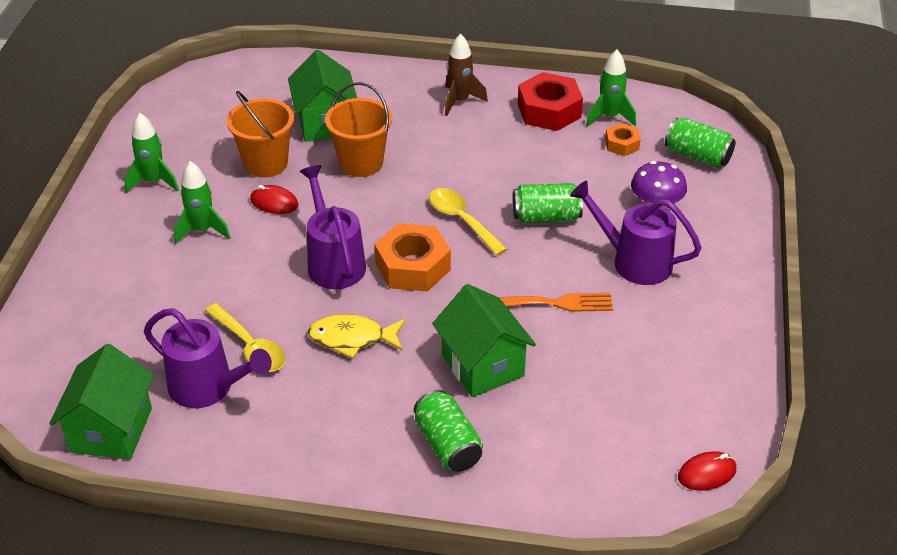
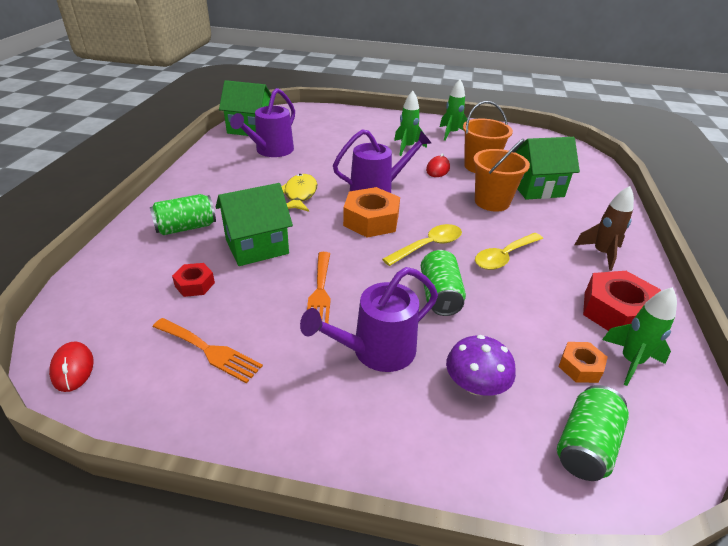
camera: 90 degrees right, 5 degrees down
(250, 347) = (301, 162): yellow spoon -> yellow spoon (504, 257)
(563, 408) = (194, 284): none -> red nut
(633, 261) = (375, 352): purple watering can -> purple watering can turned 150 degrees counterclockwise
(659, 375) = (209, 351): none -> orange fork

